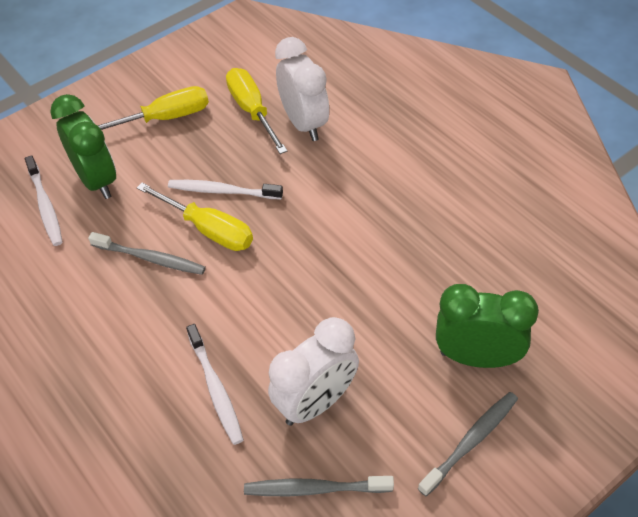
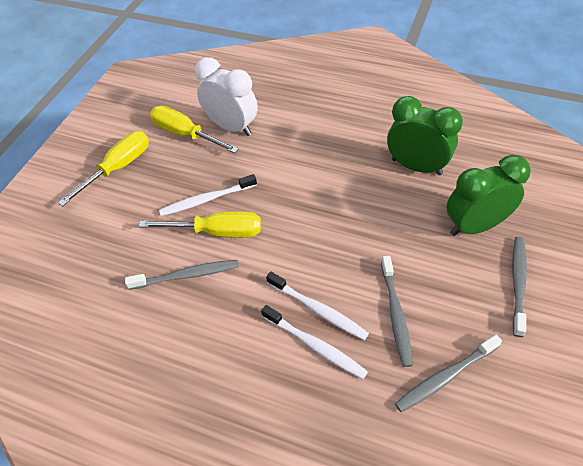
camera: 30 degrees left, 0 degrees up
(45, 206) = (63, 278): white toothbrush -> white toothbrush (318, 310)
(97, 180) = (95, 238): green clock -> green clock (416, 166)
(316, 402) = (396, 314): white clock -> grey toothbrush

